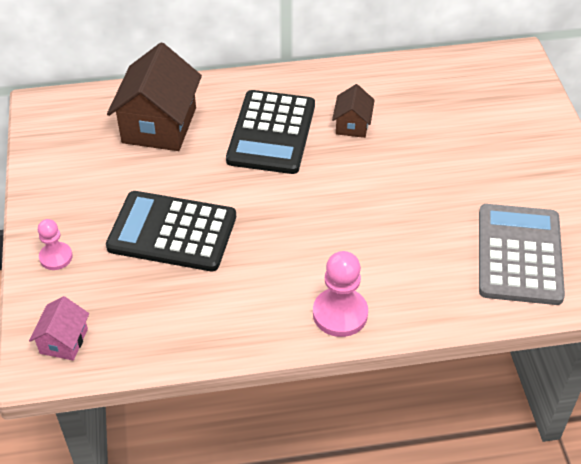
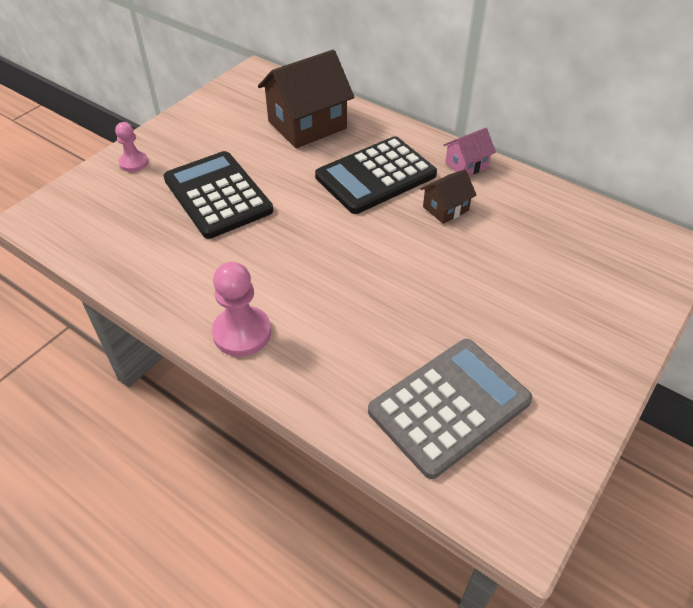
camera: 45 degrees right, 0 degrees up
(64, 341) = (65, 214): pink house -> pink house (466, 165)

